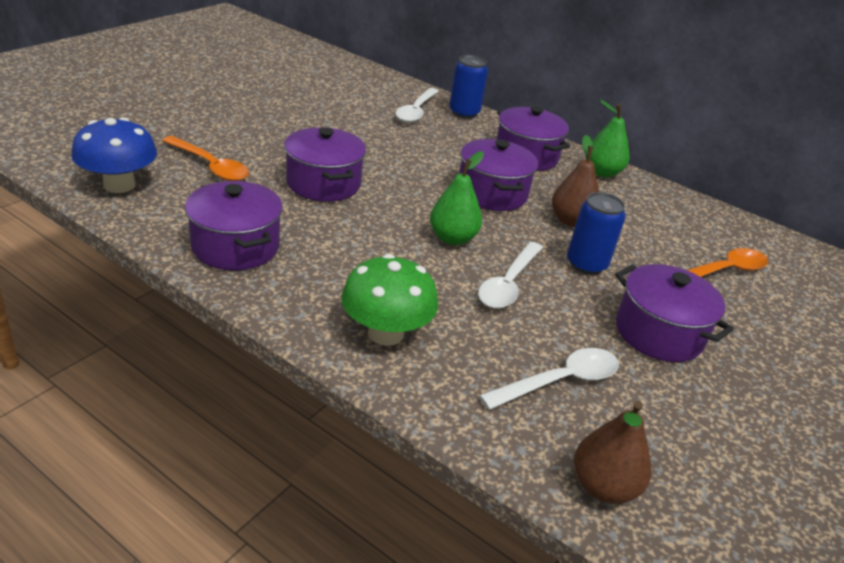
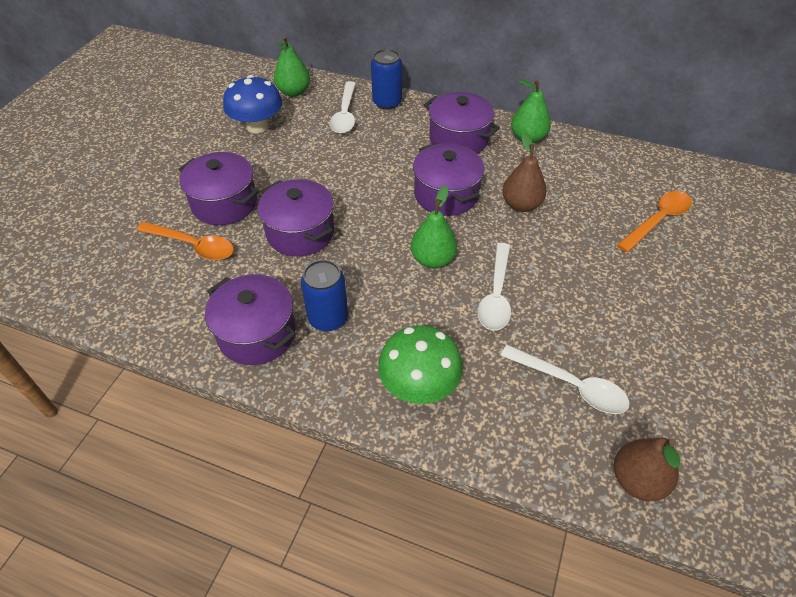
camera: 10 degrees left, 15 degrees up
(119, 185) = (123, 297): blue mushroom -> blue mushroom (257, 126)
(373, 84) = (294, 92): none -> green pear
(560, 381) = (572, 386): white spoon -> white spoon turned 75 degrees clockwise
(586, 264) = (550, 251): blue can -> blue can (328, 318)
(658, 333) = (629, 307): purple pot -> purple pot (224, 203)

